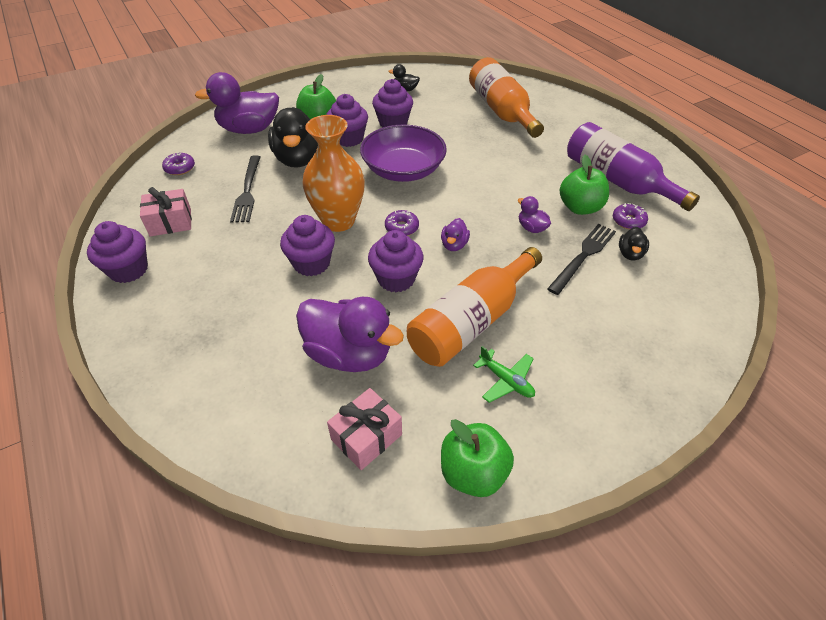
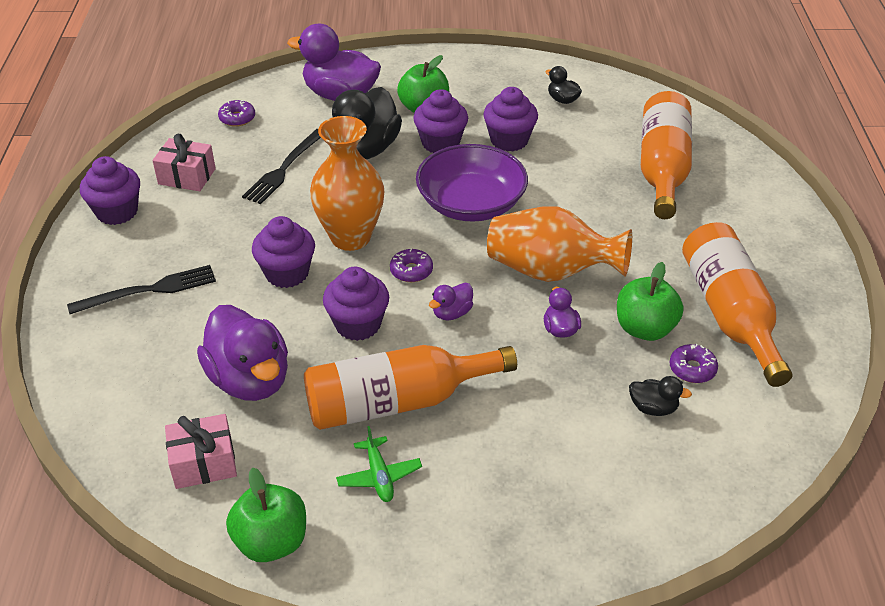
camera: 30 degrees right, 5 degrees down
(493, 194) = (551, 271): none -> orange vase
(583, 256) = (591, 387): black fork -> black fork (149, 290)
(617, 181) = (730, 314): purple bottle -> orange bottle
(630, 254) = (653, 408): black duck -> black duck turned 120 degrees counterclockwise

